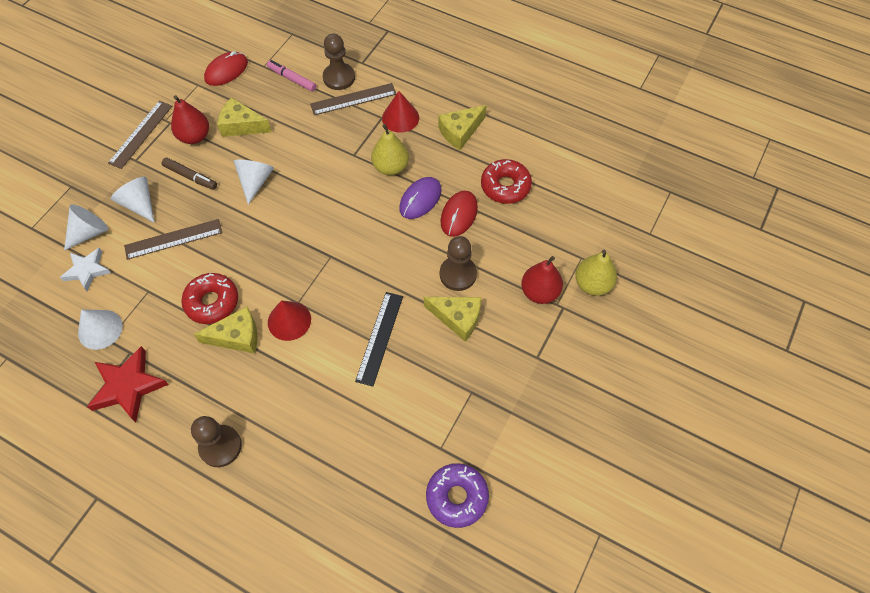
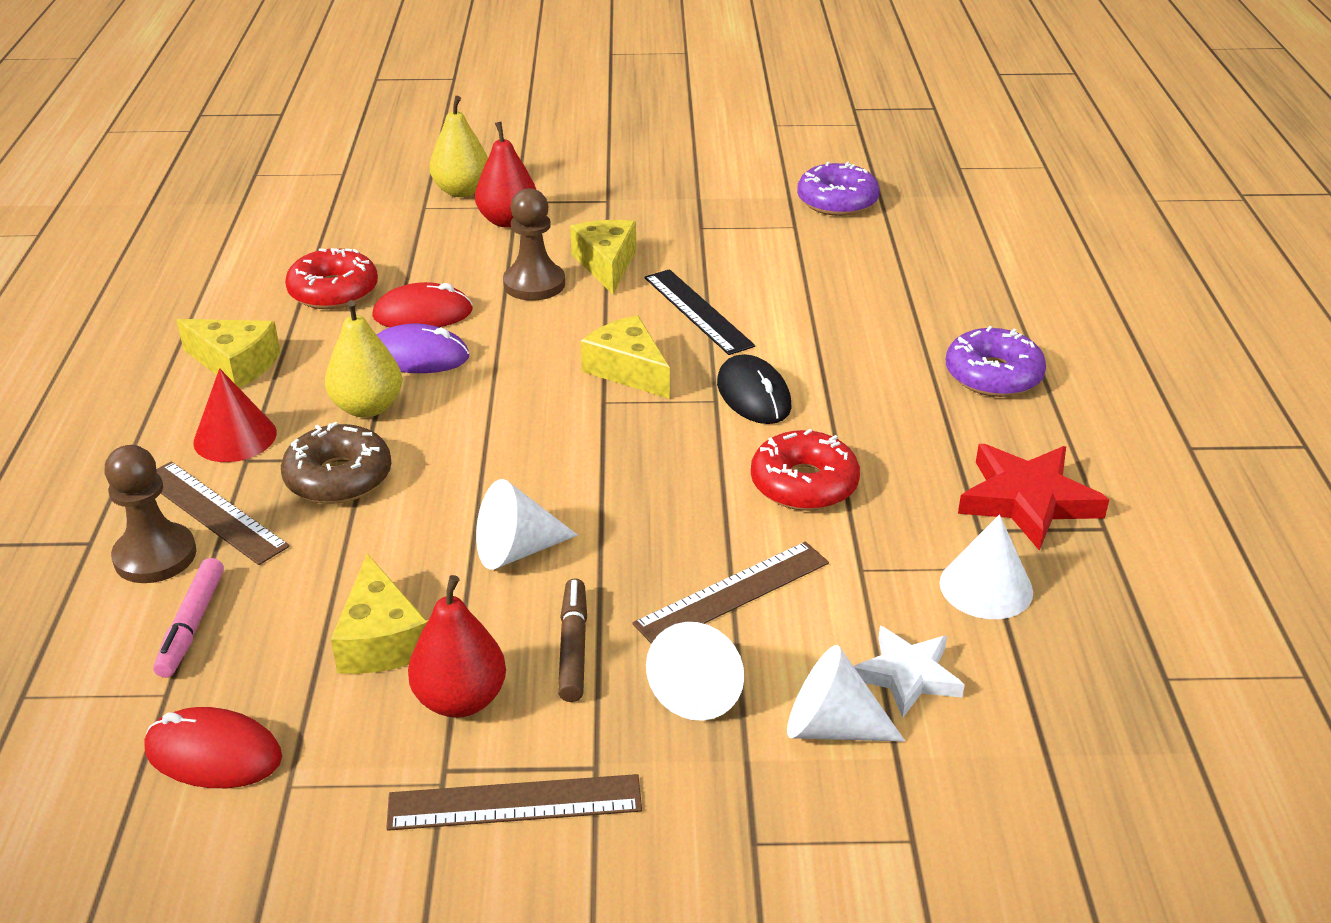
camera: 120 degrees left, 25 degrees down
(173, 239) = (733, 593): brown ruler -> brown ruler turned 75 degrees counterclockwise
(220, 446) = (993, 375): brown pawn -> purple donut
(237, 337) = (831, 432): yellow cheese -> yellow cheese (628, 370)
(289, 320) = (753, 395): red cone -> black mouse
(346, 142) = (338, 477): none -> brown donut
(380, 338) = (698, 311): black ruler -> black ruler turned 75 degrees clockwise

